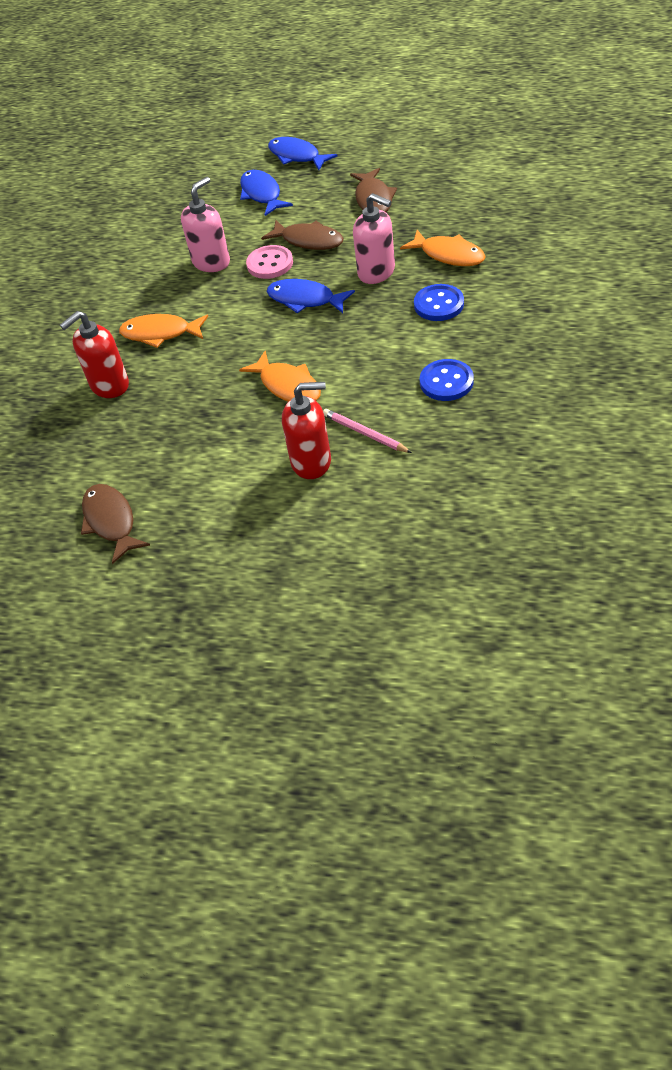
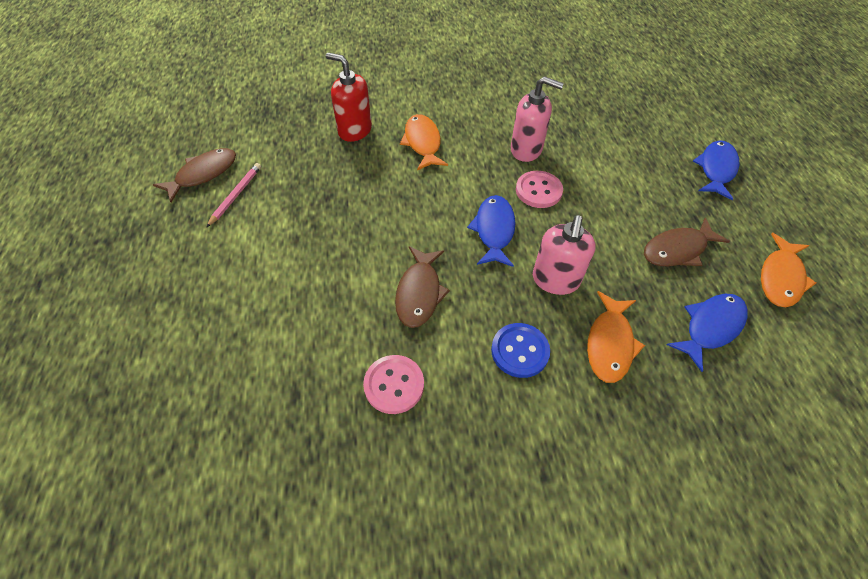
camera: 65 degrees right, 5 degrees up
(262, 194) = (641, 159): blue fish -> blue fish (710, 327)
(287, 386) = (369, 247): orange fish -> orange fish (780, 278)
(308, 241) = (584, 211): brown fish -> brown fish (419, 293)
(311, 462) = (270, 289): red soap dispenser -> none
(365, 433) = (309, 324): pink pencil -> pink pencil (236, 195)
(446, 382) = (394, 385): blue button -> pink button

